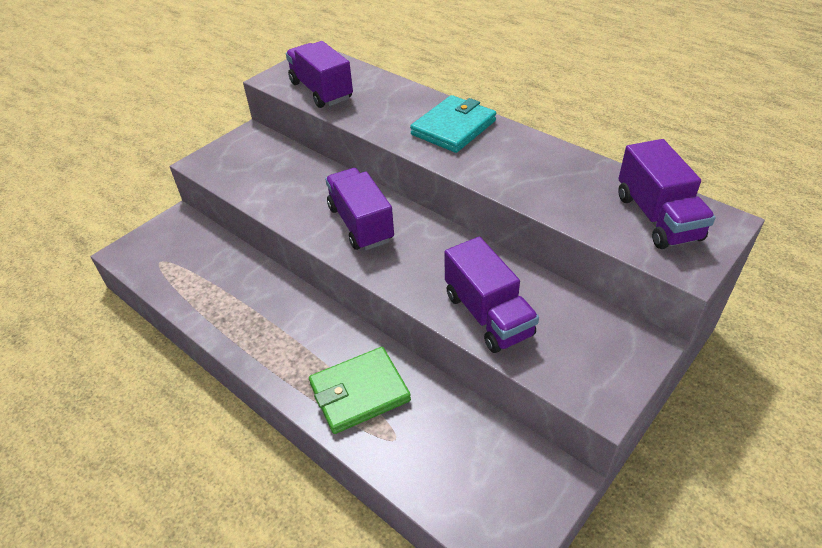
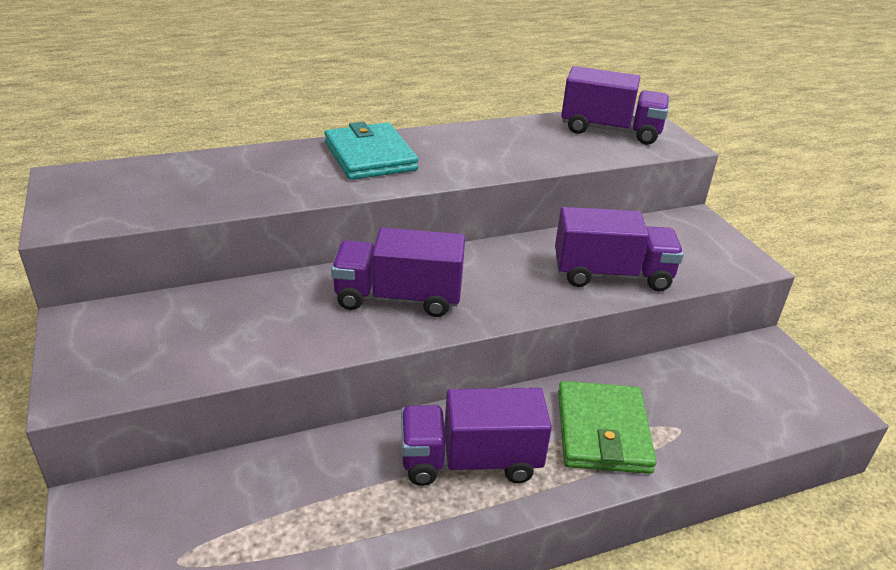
camera: 65 degrees left, 10 degrees down
(321, 91) = (162, 200): purple truck -> purple truck (470, 461)

